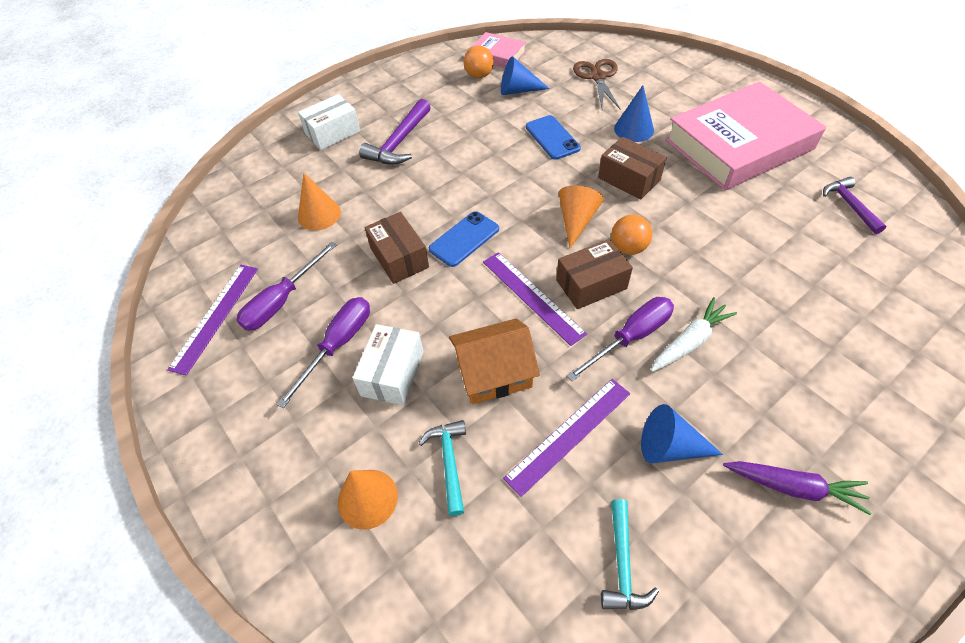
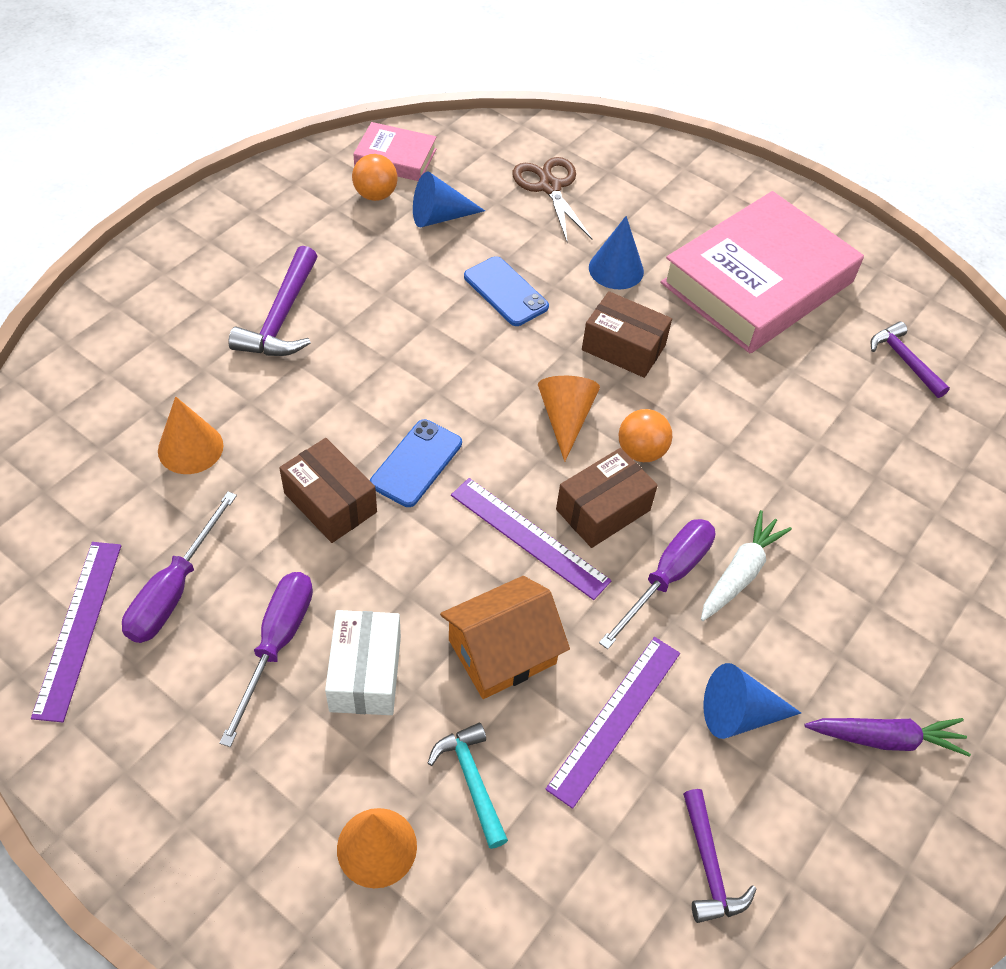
camera: 20 degrees left, 0 degrees up
(333, 133) = (172, 309): white box -> none
(622, 563) = (709, 866): turquoise hammer -> purple hammer

